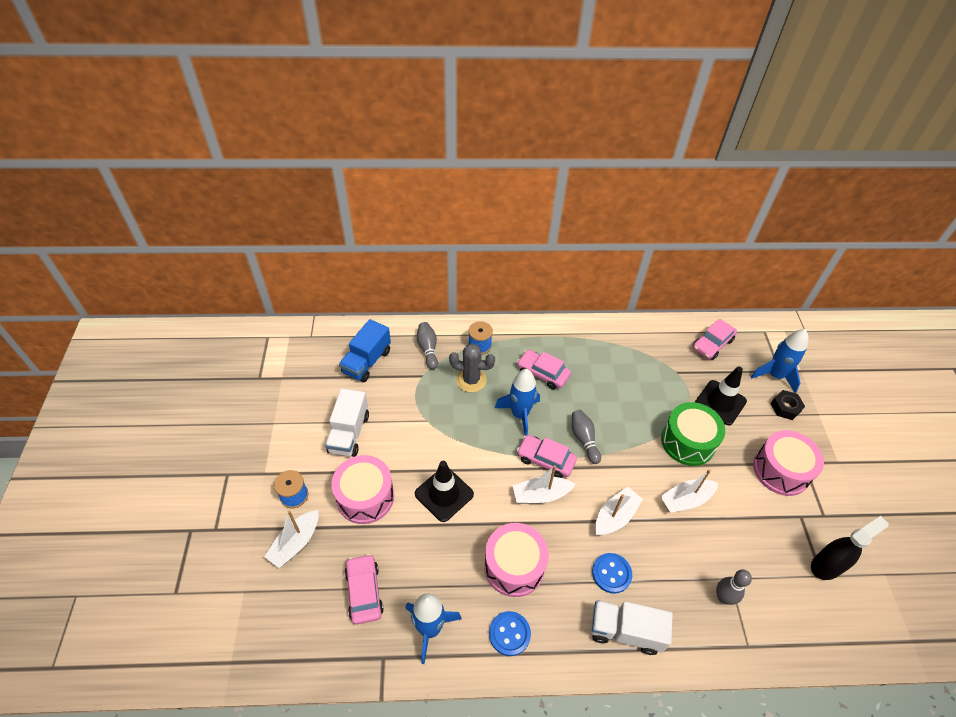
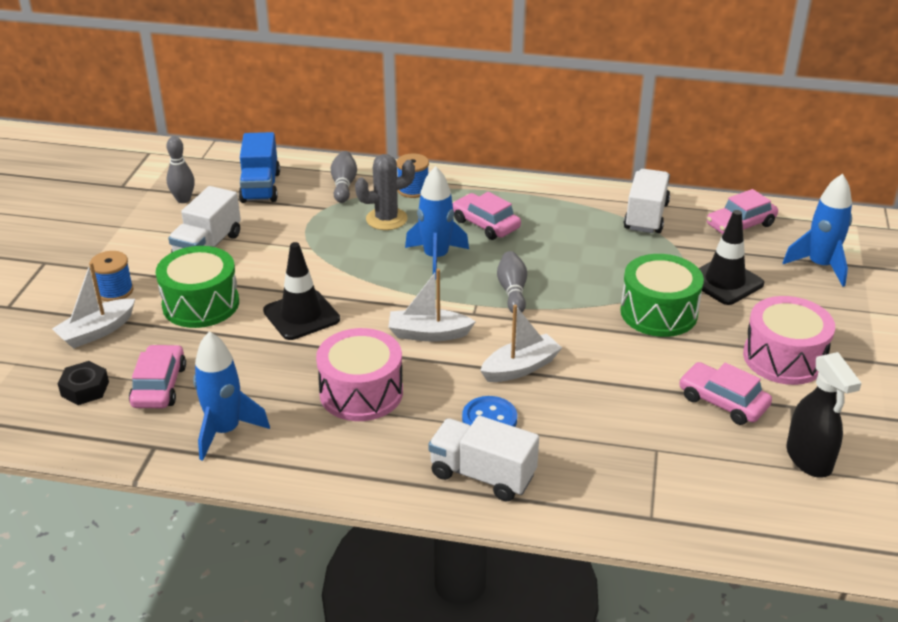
camera: 15 degrees right, 15 degrees down
(365, 497) = (201, 304): pink drum -> green drum
(367, 362) = (260, 187): blue truck -> blue truck turned 45 degrees counterclockwise
(471, 380) = (386, 219): grey cactus -> grey cactus turned 45 degrees counterclockwise
(509, 634) = (325, 452): blue button -> none
(545, 460) = (450, 303): pink car -> pink car (722, 402)
(648, 346) = (646, 216): none -> white truck
(686, 500) = (628, 366): white boat -> none
(723, 597) = (638, 466): grey bowling pin -> grey bowling pin (183, 199)
(785, 407) = (821, 298): black nut -> black nut (85, 389)
(827, 565) = (809, 459): black spray bottle -> black spray bottle turned 90 degrees clockwise

